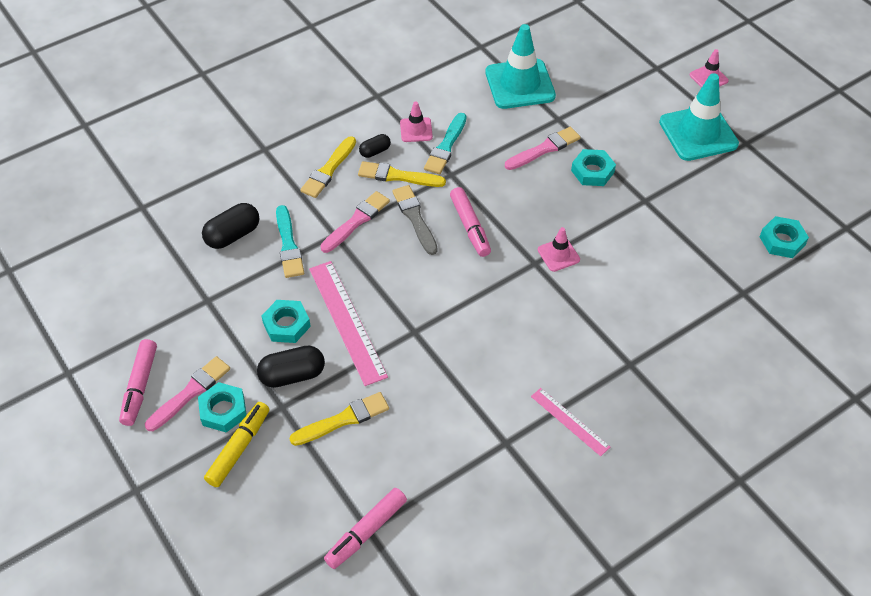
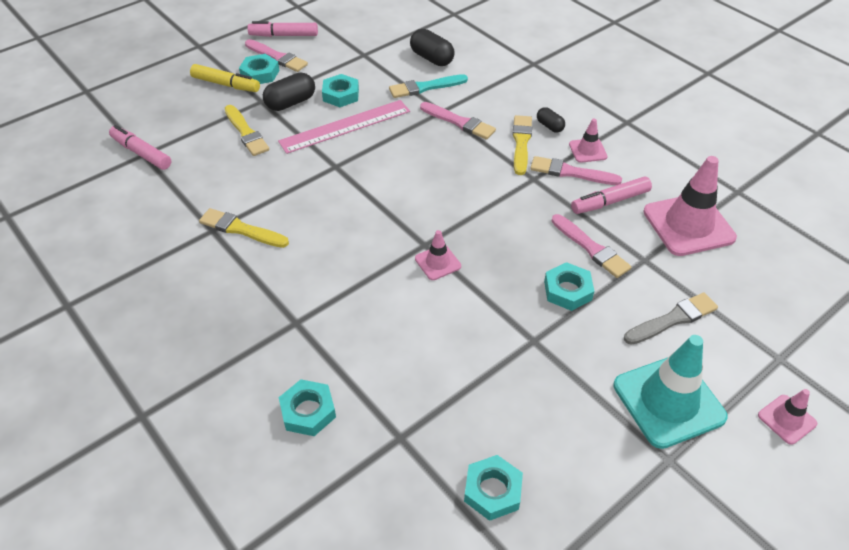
camera: 85 degrees right, 5 degrees down
(292, 375) = (291, 103): black capsule -> black capsule turned 75 degrees clockwise
(328, 170) = (518, 101): yellow brush -> yellow brush (241, 229)
(415, 218) = (470, 157): grey brush -> grey brush (672, 319)
(446, 146) = (571, 172): turquoise brush -> pink brush
(470, 226) = (465, 195): pink marker -> pink marker (610, 201)
(520, 84) = (688, 225): turquoise traffic cone -> pink traffic cone
(570, 421) = (230, 274): pink ruler -> none
(725, 353) = (308, 411): none -> turquoise nut

